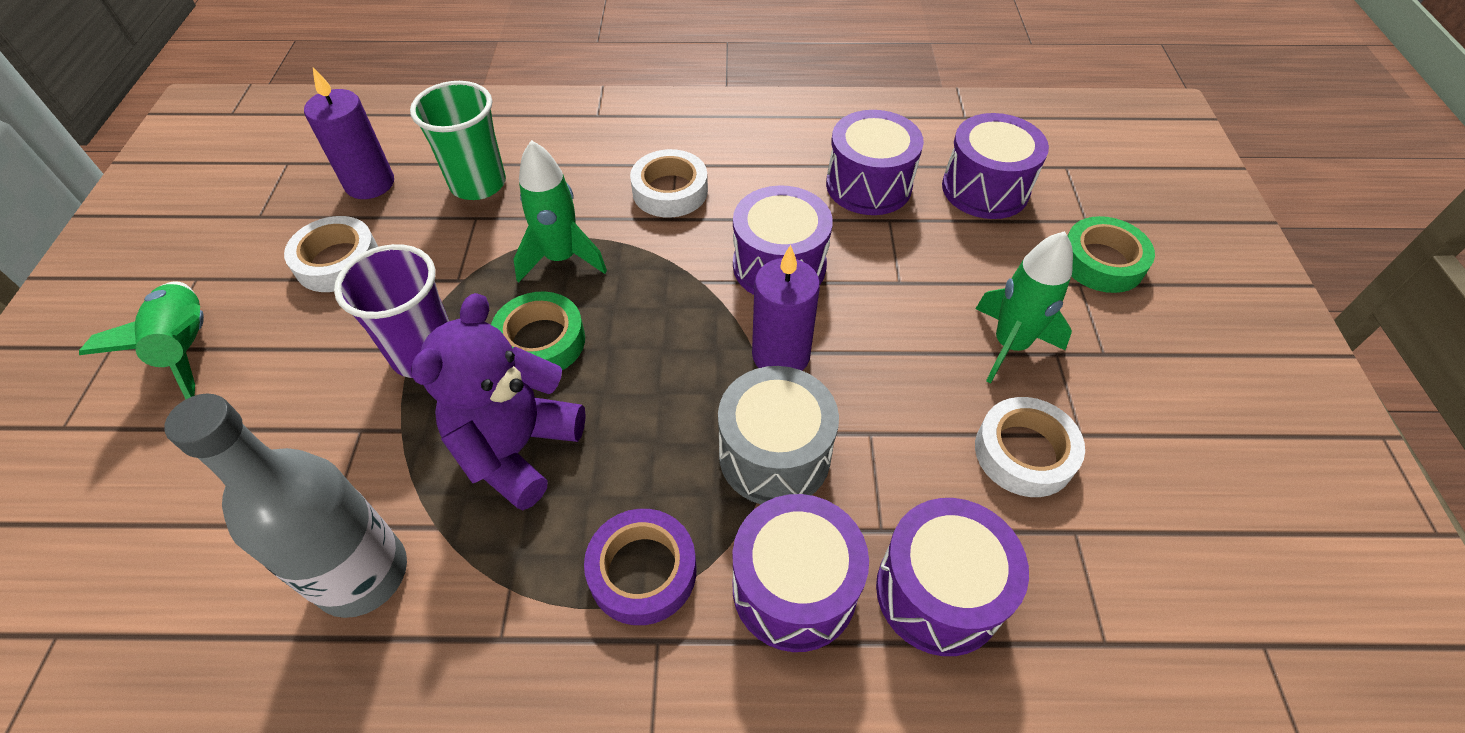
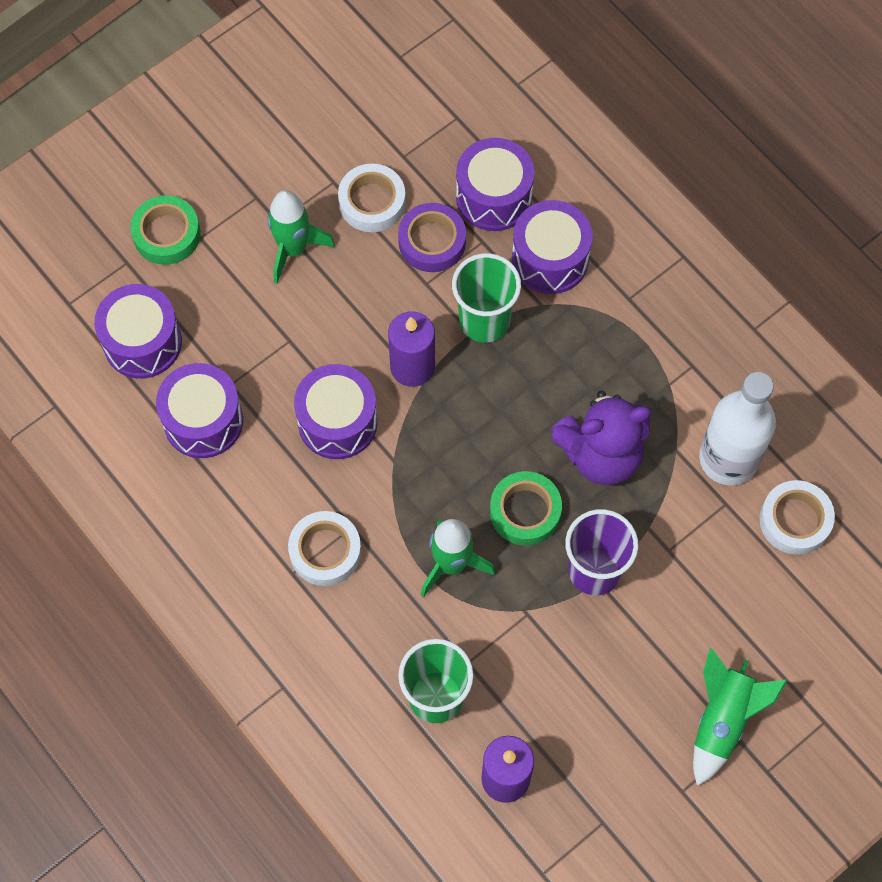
camera: 130 degrees left, 15 degrees up
(338, 261) = (585, 711): white tape -> white tape (795, 520)
(362, 574) = (728, 458): grey bottle -> white bottle
(642, 571) = (605, 332): purple tape -> purple tape (432, 241)
(774, 455) = (484, 320): grey drum -> green cup

